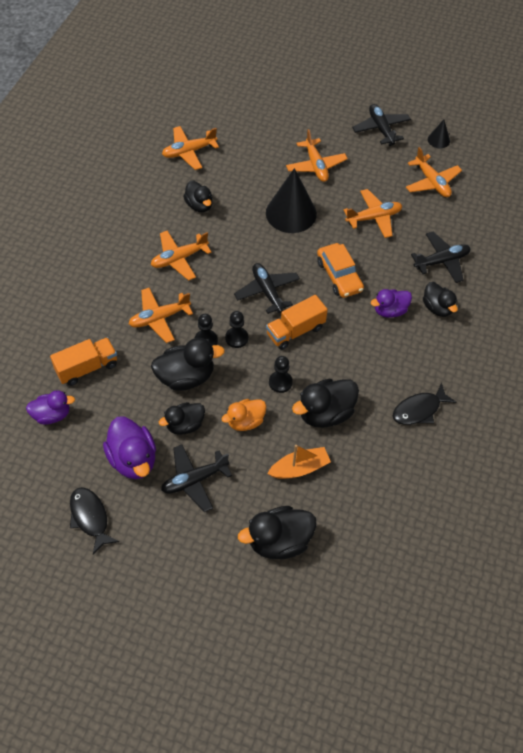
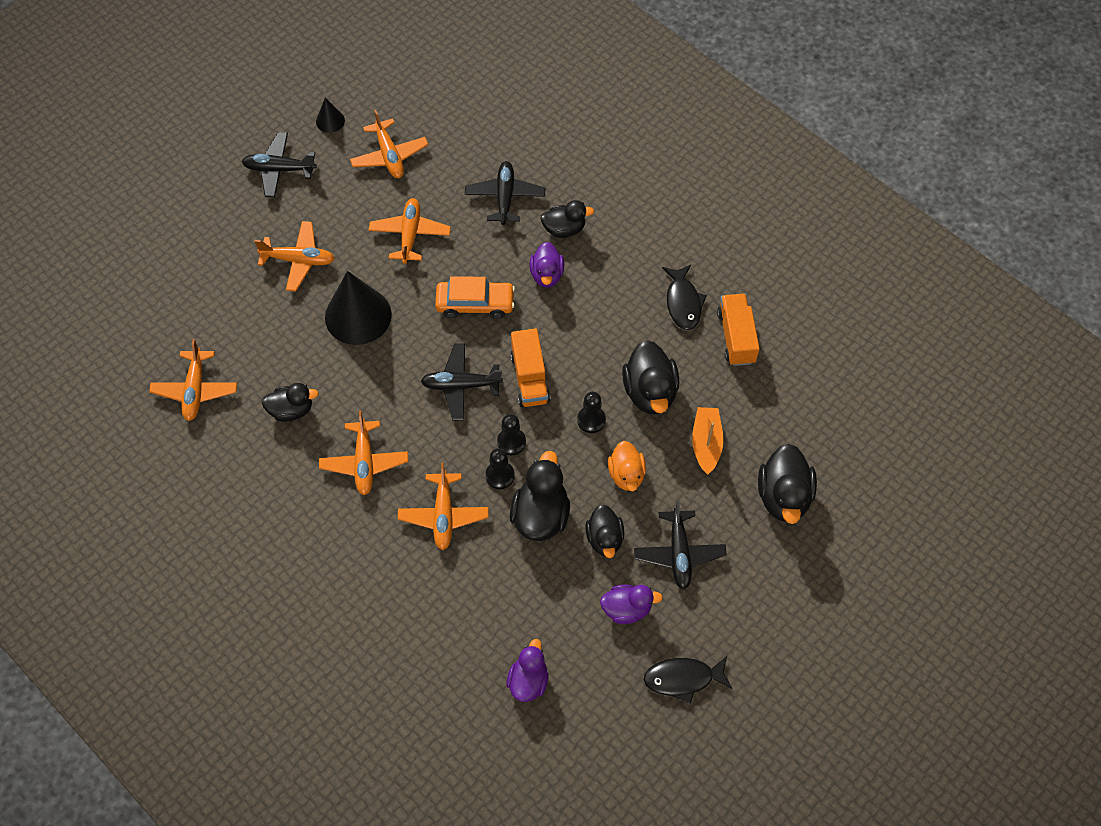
camera: 65 degrees left, 5 degrees up
(87, 368) = (478, 620): orange truck -> orange truck (736, 337)
(133, 459) = (627, 609): purple duck -> purple duck, size x0.65
(432, 182) = (389, 156): orange plane -> orange plane turned 75 degrees clockwise

